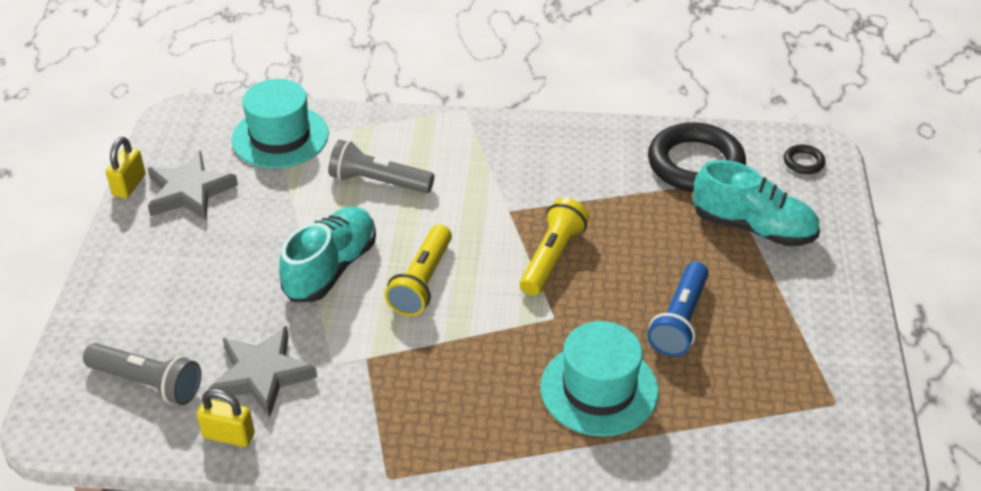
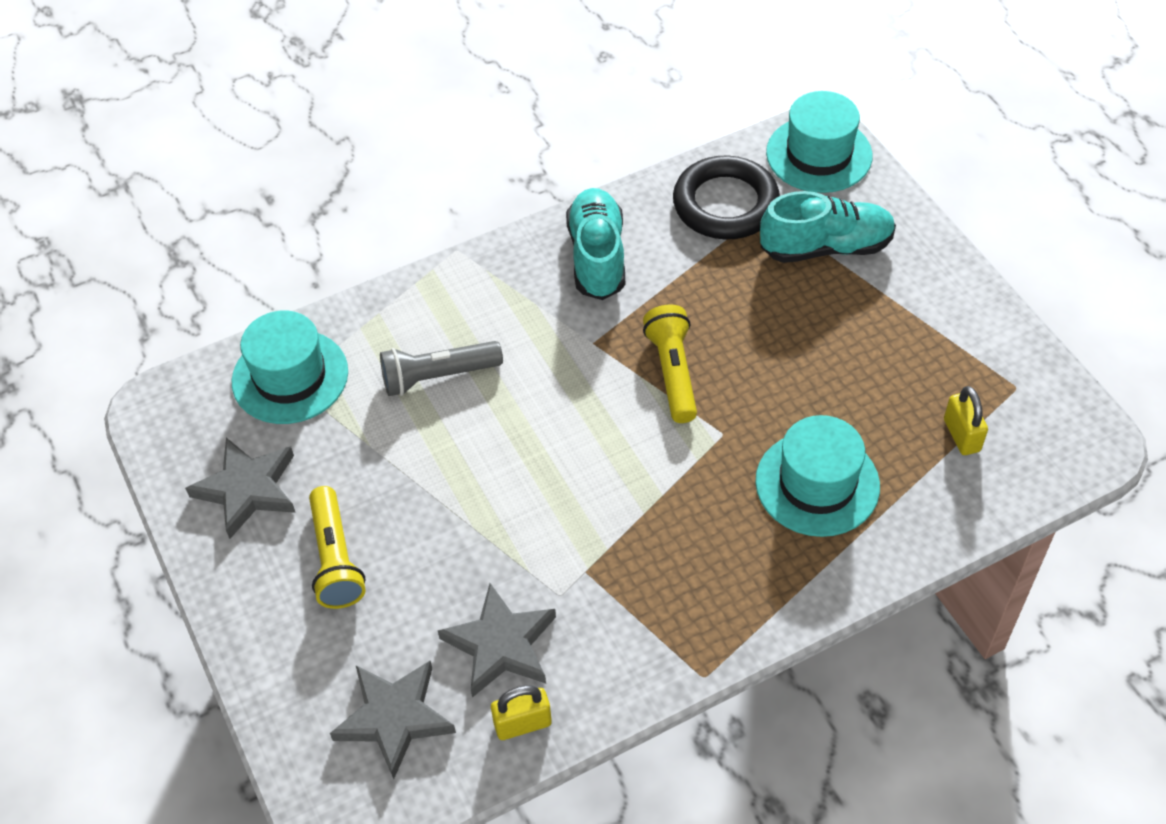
camera: 30 degrees left, 10 degrees up
(129, 185) = (173, 516): yellow padlock -> yellow padlock (961, 435)
(148, 383) = (394, 718): grey flashlight -> grey star
(331, 268) = (471, 496): turquoise shoe -> turquoise shoe (597, 257)
(422, 282) = (572, 463): yellow flashlight -> yellow flashlight (336, 559)
(679, 320) = (834, 377): blue flashlight -> none
(803, 162) = (819, 154): black ring -> turquoise hat

